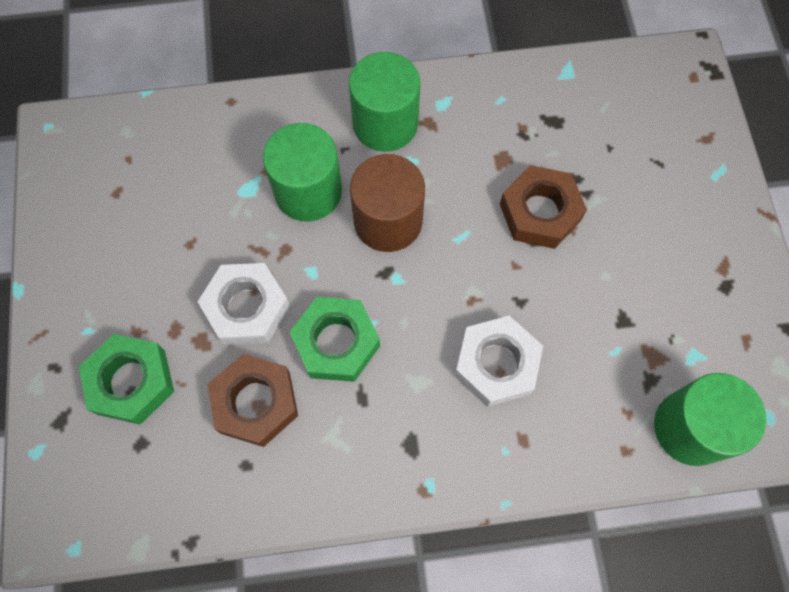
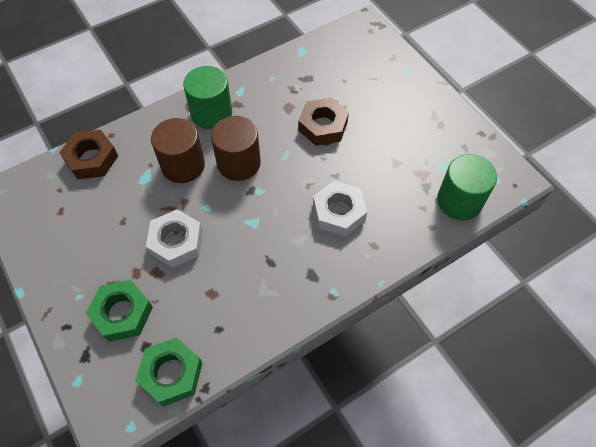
camera: 25 degrees left, 10 degrees down
(255, 403) = (207, 292): brown nut -> brown nut (91, 159)
(308, 191) = (183, 165): green cylinder -> brown cylinder
(336, 342) = (240, 239): green nut -> green nut (171, 374)

